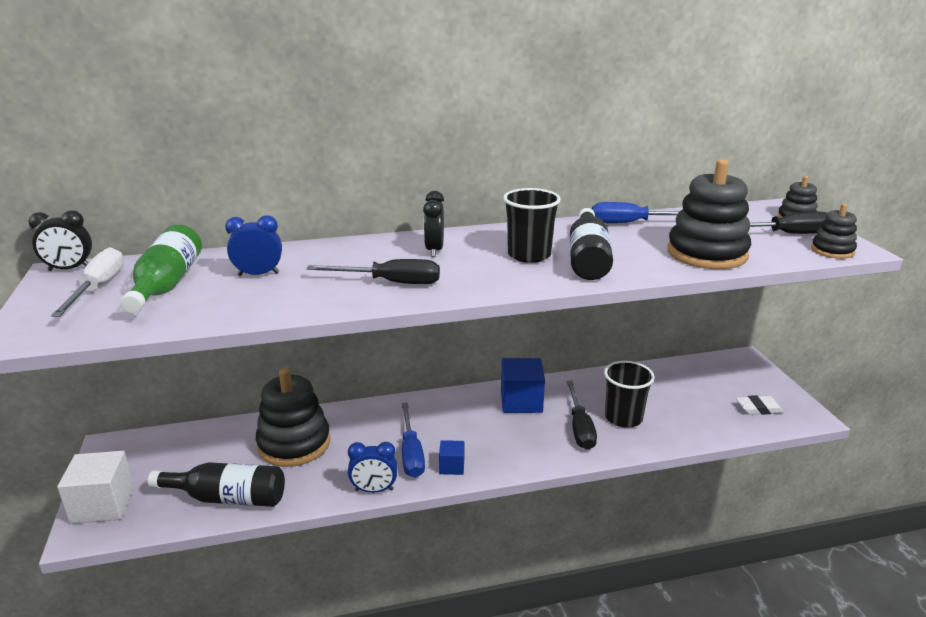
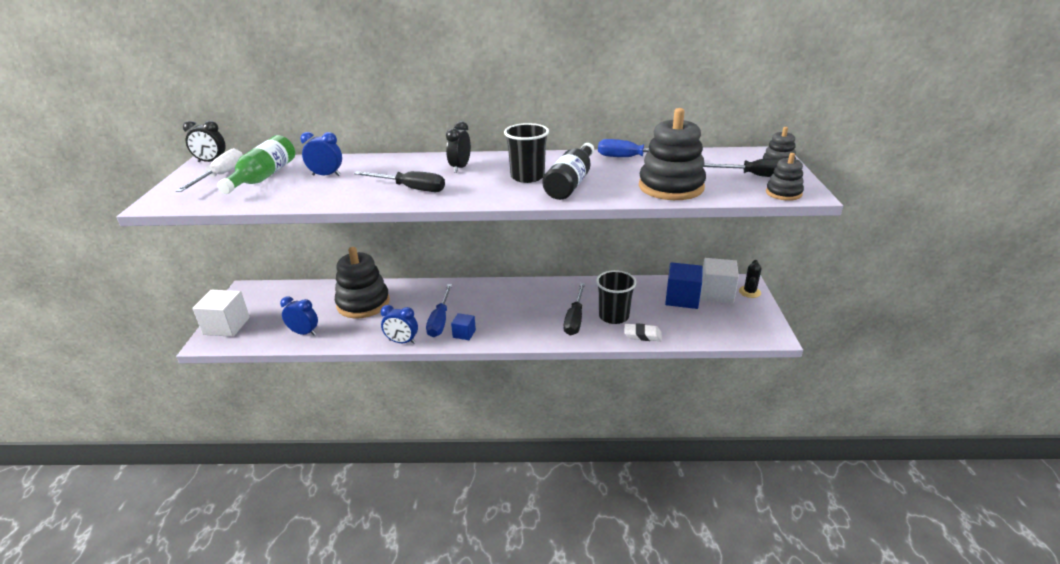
camera: 15 degrees right, 5 degrees up
(227, 498) = (304, 333): black bottle -> blue clock
(521, 401) = (540, 294): blue cube -> blue cube (682, 298)
(721, 374) = (716, 293): none -> white cube
(755, 368) = (749, 292): none -> black cactus
(758, 408) = (731, 323): white eraser -> white eraser (642, 335)

